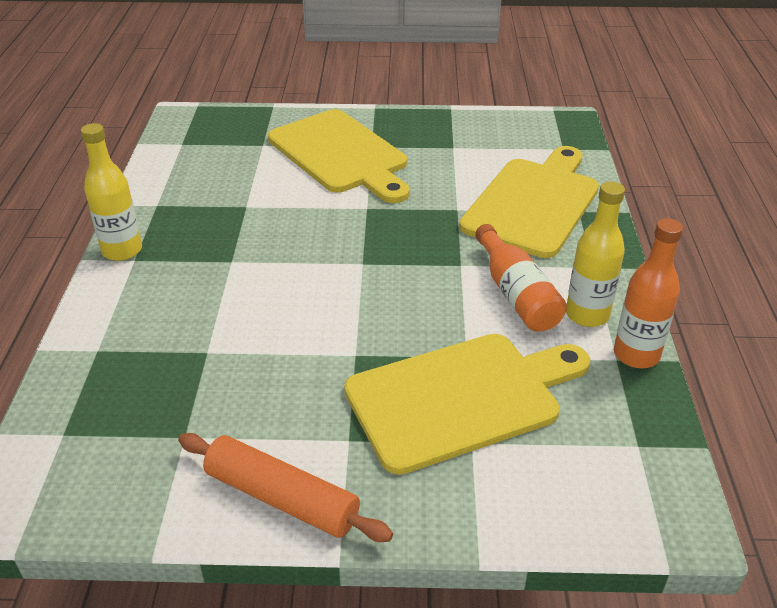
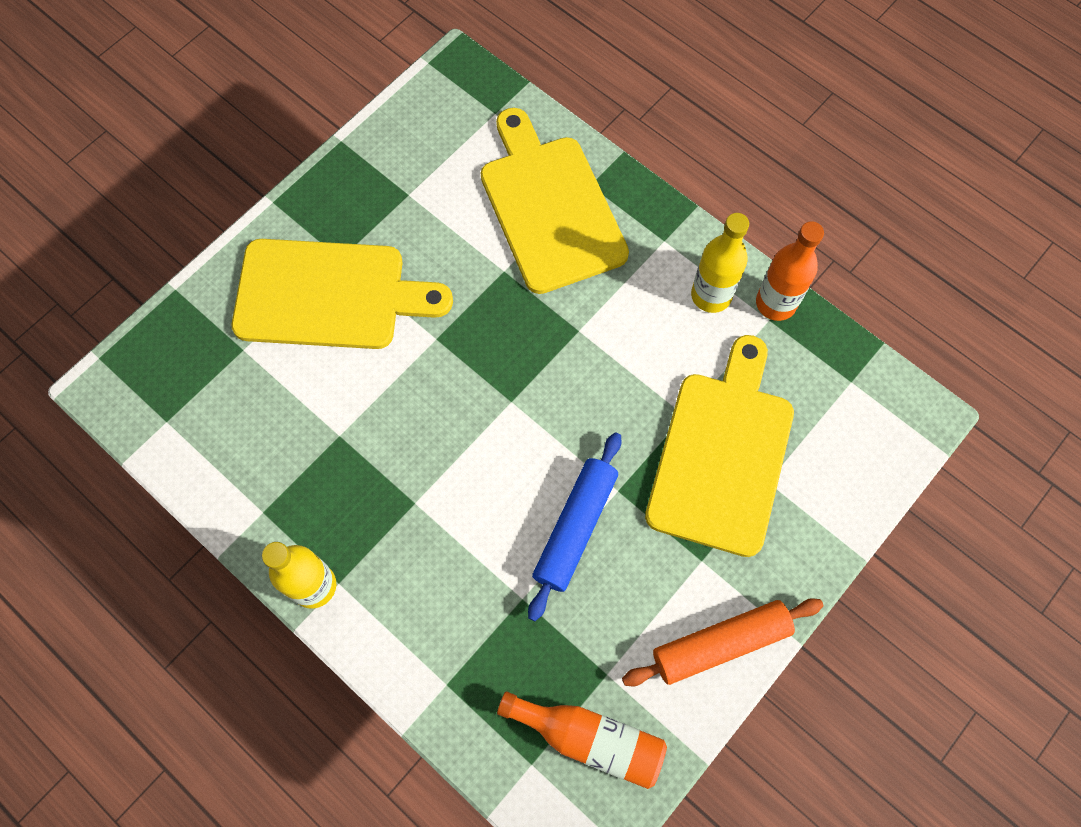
camera: 50 degrees left, 30 degrees up
(297, 348) = (575, 527): none -> blue rolling pin
(516, 294) = (647, 322): orange bottle -> orange bottle (589, 739)

